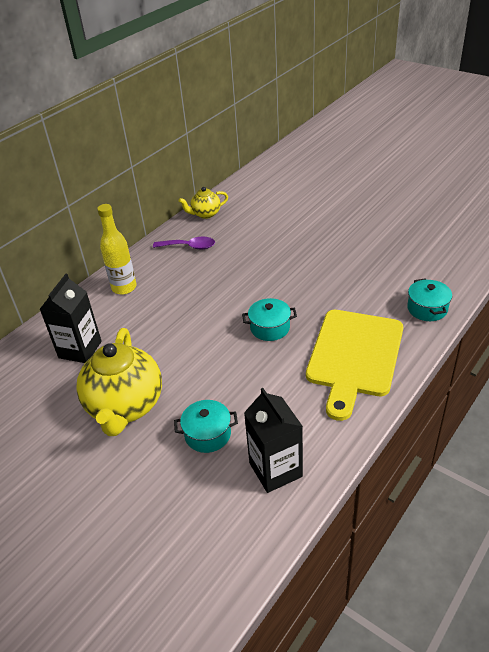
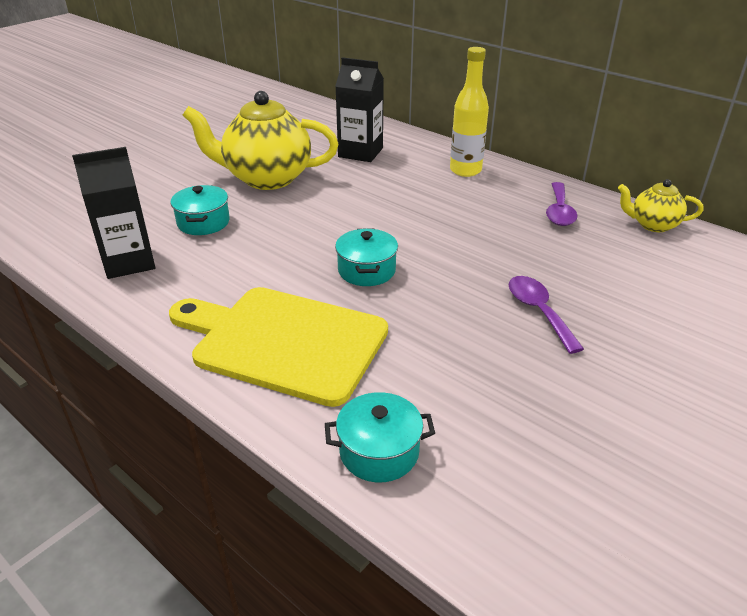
camera: 90 degrees right, 5 degrees down
(205, 214) = (653, 225): yellow teapot -> yellow teapot turned 60 degrees counterclockwise
(301, 258) = (538, 311): none -> purple spoon

